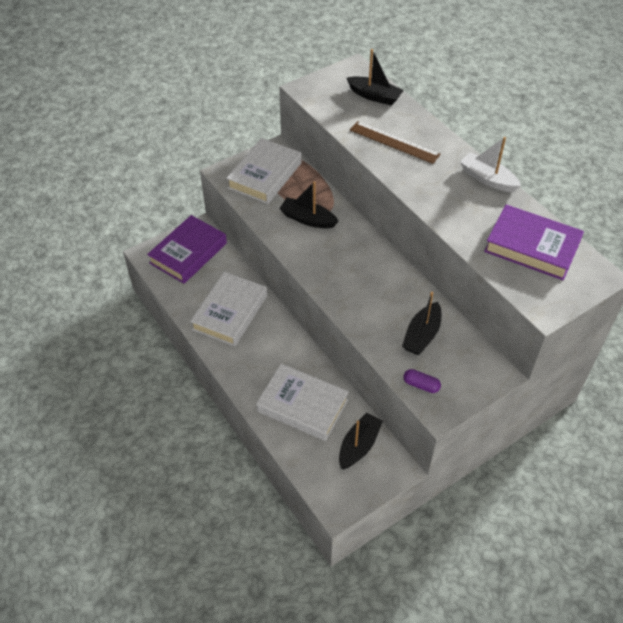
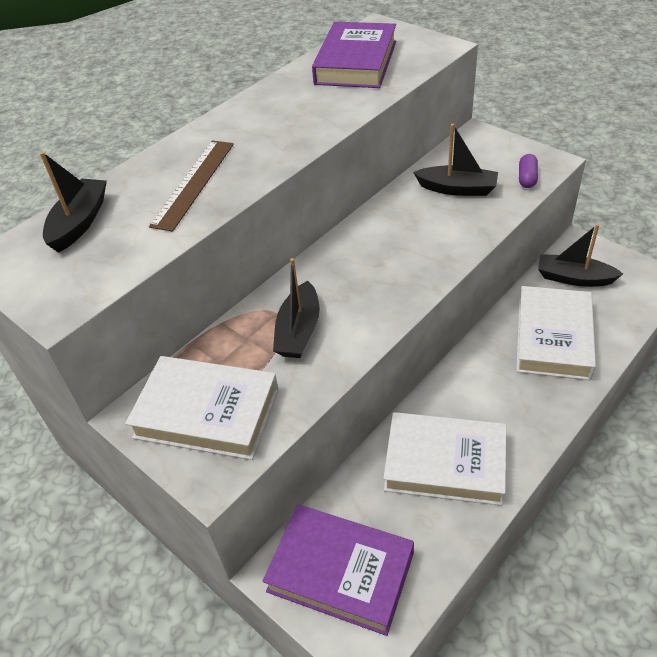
camera: 100 degrees left, 5 degrees down
(487, 179) = (251, 102): white boat -> none

